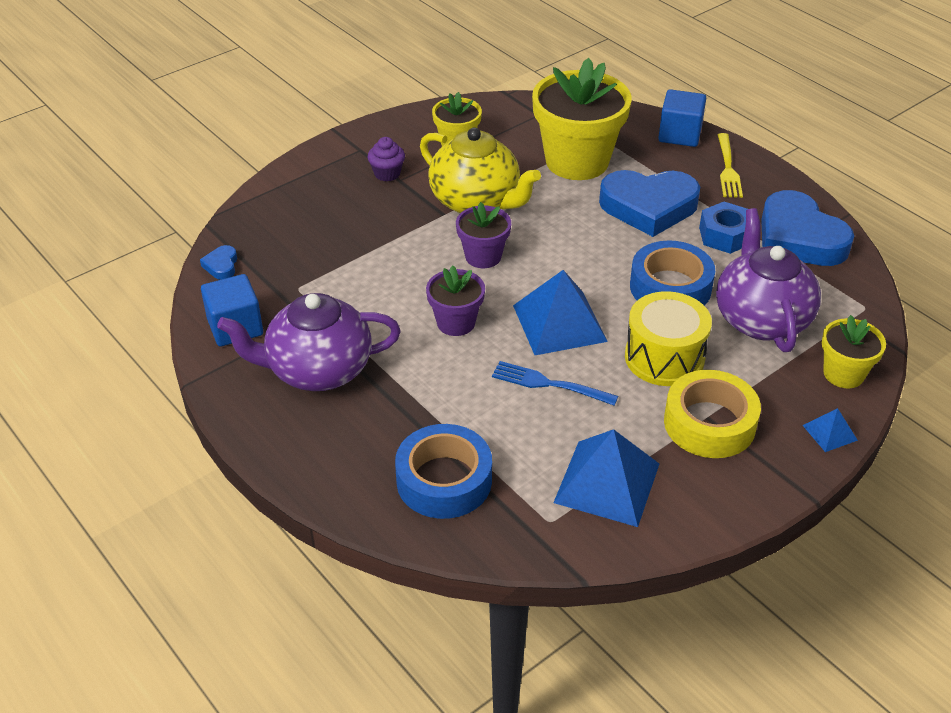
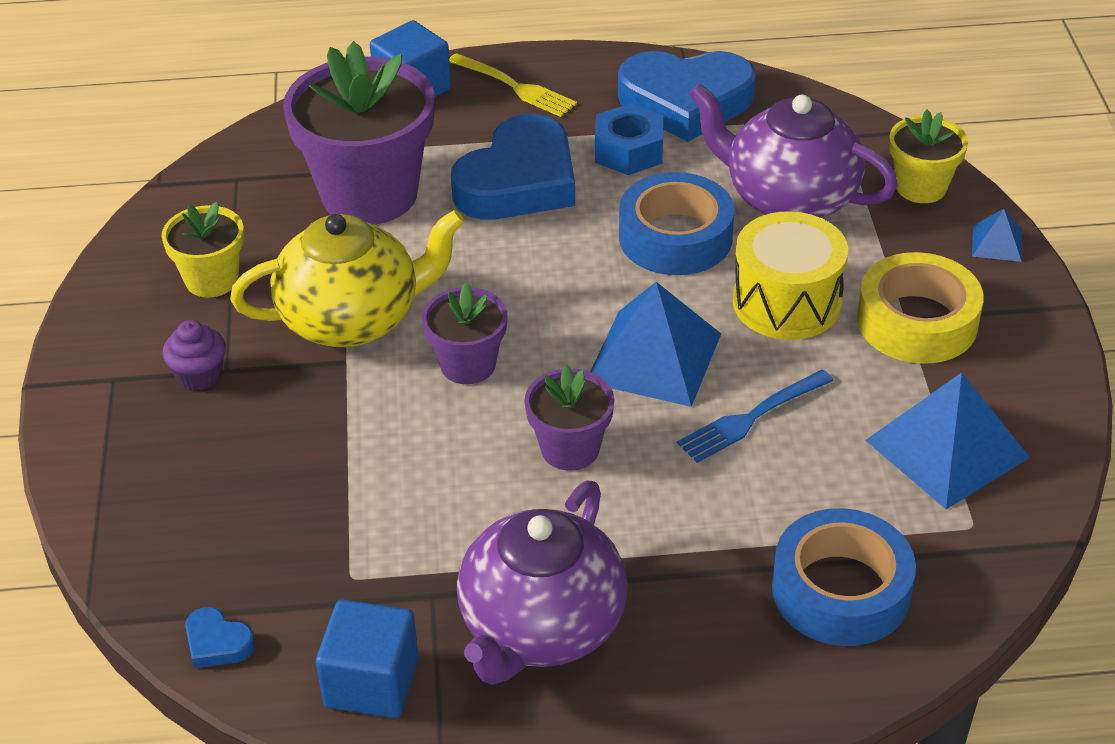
camera: 55 degrees left, 0 degrees up
(577, 161) = (369, 194): yellow flower pot -> purple flower pot

